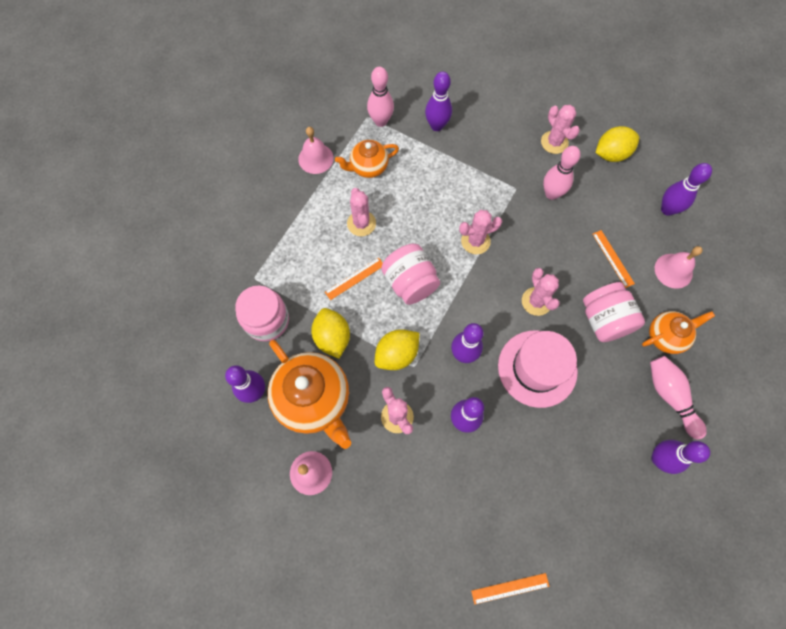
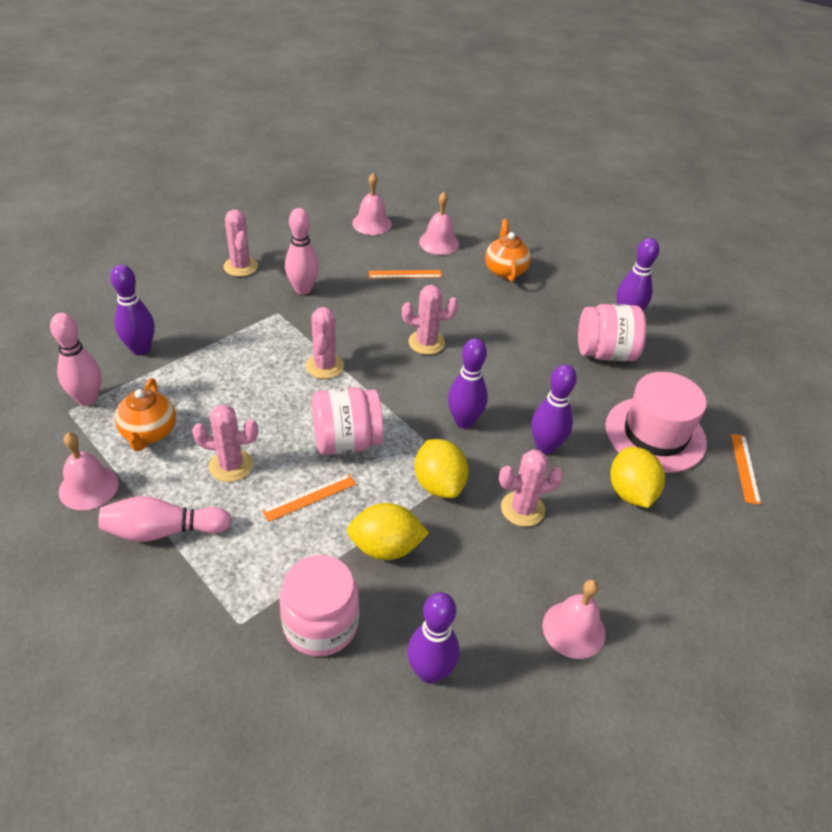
camera: 75 degrees left, 25 degrees down
(314, 399) = (469, 596): orange teapot -> none
(354, 278) = (309, 497): orange ruler -> orange ruler turned 75 degrees clockwise
(537, 368) = (505, 367): pink hat -> pink hat (655, 434)
(554, 142) = (240, 266): pink cactus -> pink cactus turned 75 degrees clockwise
(604, 320) = (470, 303): pink jar -> pink jar (605, 353)
(611, 154) = (285, 235): yellow lemon -> yellow lemon (630, 492)
(667, 209) = (372, 223): purple bowling pin -> pink bell
(670, 396) = (567, 289): pink bowling pin -> pink bowling pin (163, 531)

